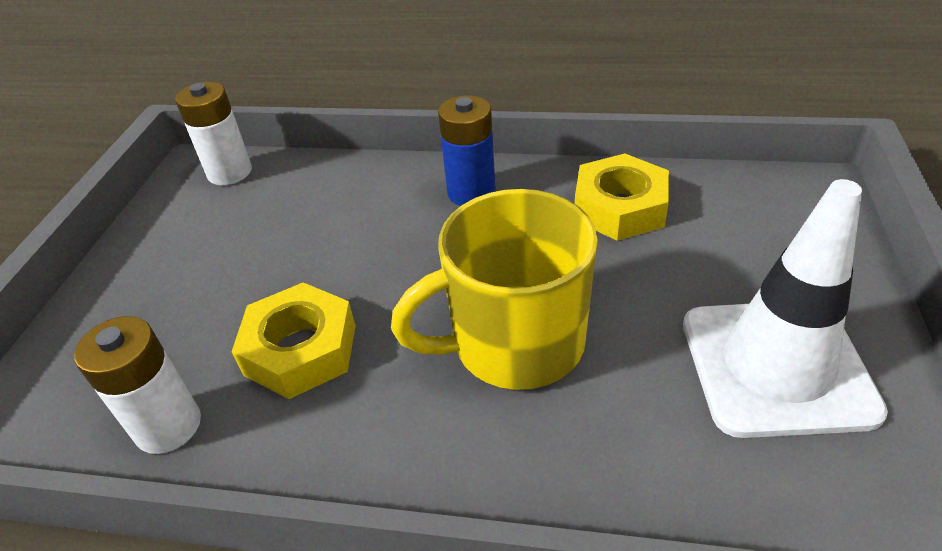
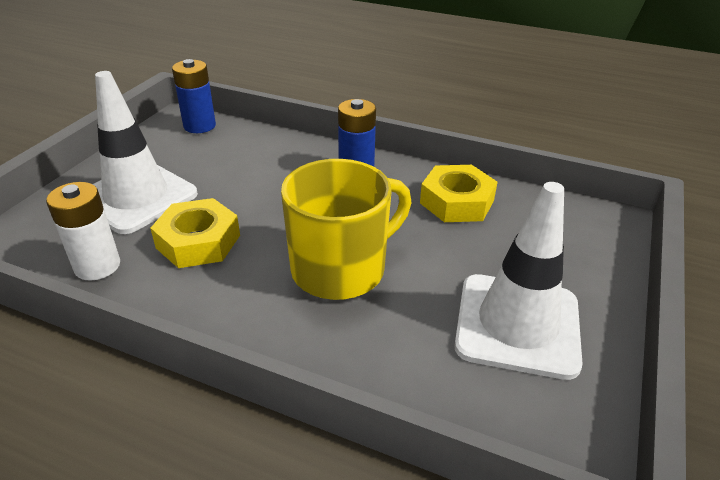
camera: 10 degrees right, 5 degrees down
(183, 301) = (137, 197): none -> white traffic cone
(229, 172) = (199, 126): white battery -> blue battery
(514, 343) = (341, 269): yellow mug -> yellow mug turned 150 degrees clockwise

